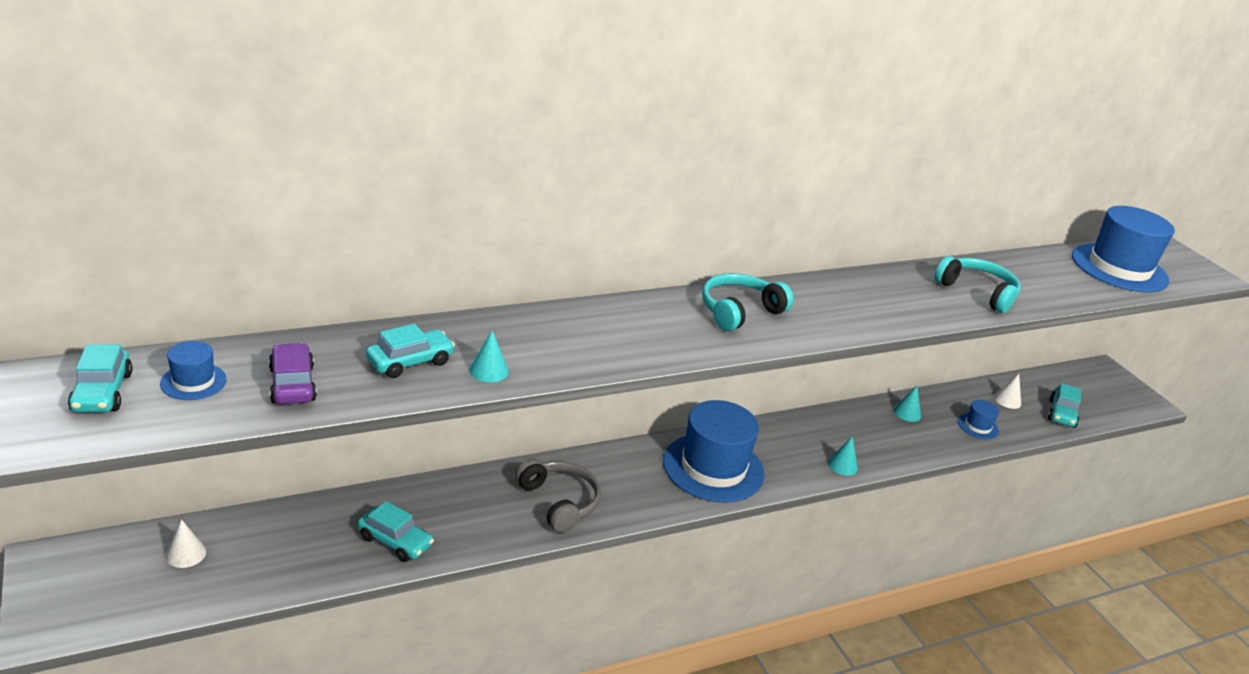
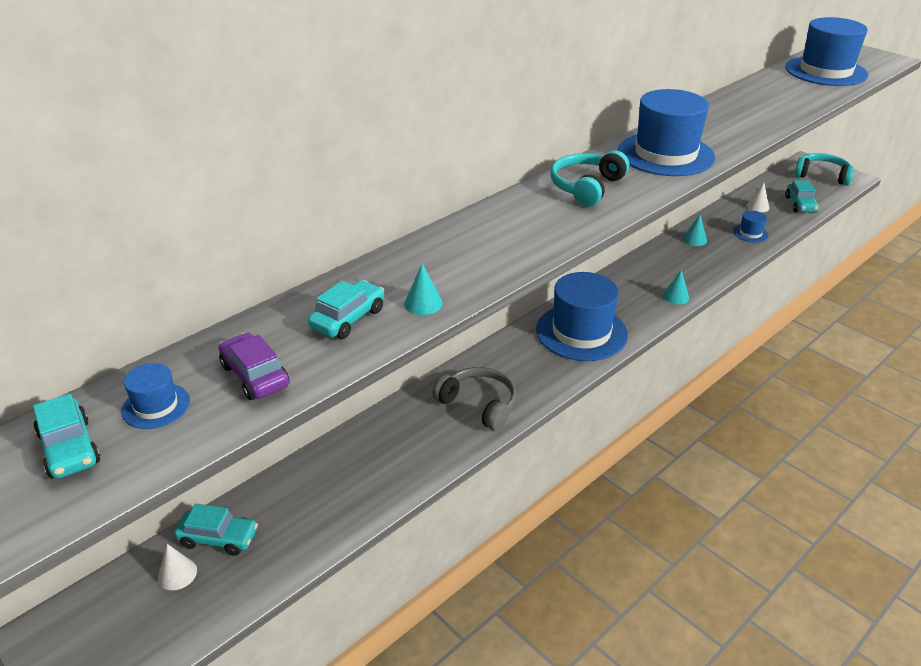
camera: 15 degrees left, 5 degrees up
(395, 541) = (362, 489): turquoise car -> turquoise car (218, 538)
(852, 303) = (665, 154): none -> blue hat
(977, 292) = (746, 118): turquoise headphones -> turquoise headphones (822, 175)

